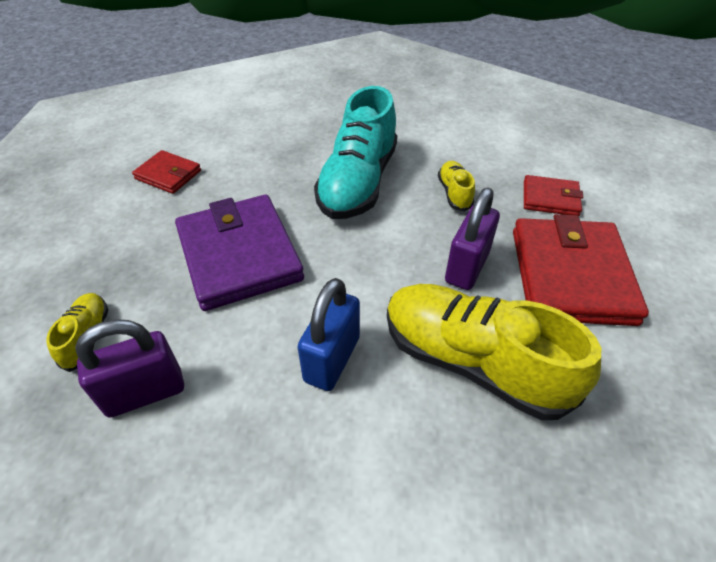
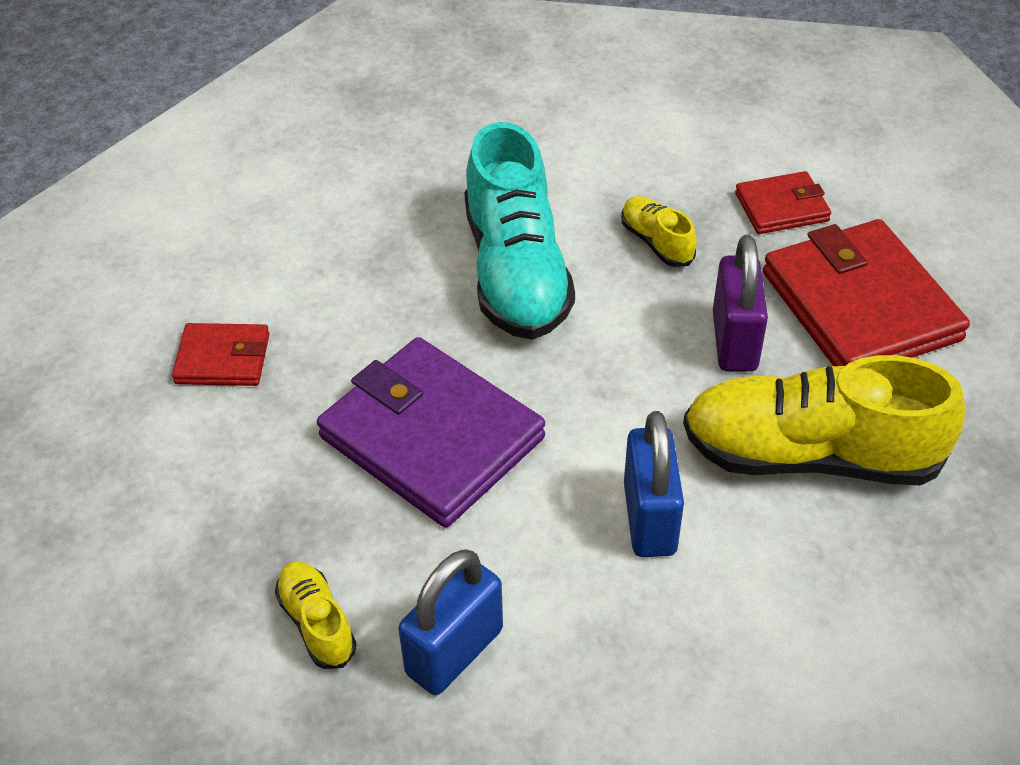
camera: 25 degrees left, 0 degrees up
(145, 393) = (454, 651): purple padlock -> blue padlock

